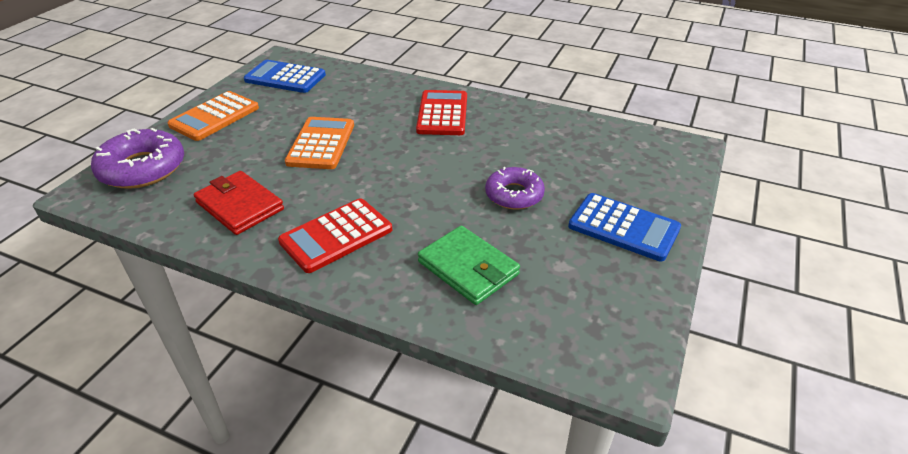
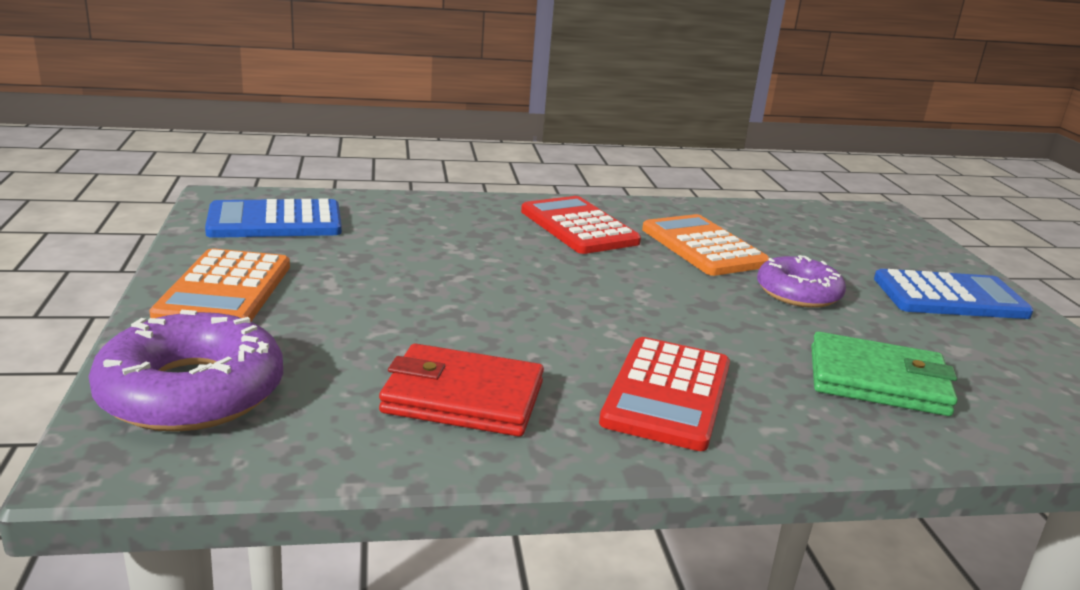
camera: 35 degrees left, 15 degrees down
(321, 144) = (466, 291): orange calculator -> orange calculator (703, 247)

